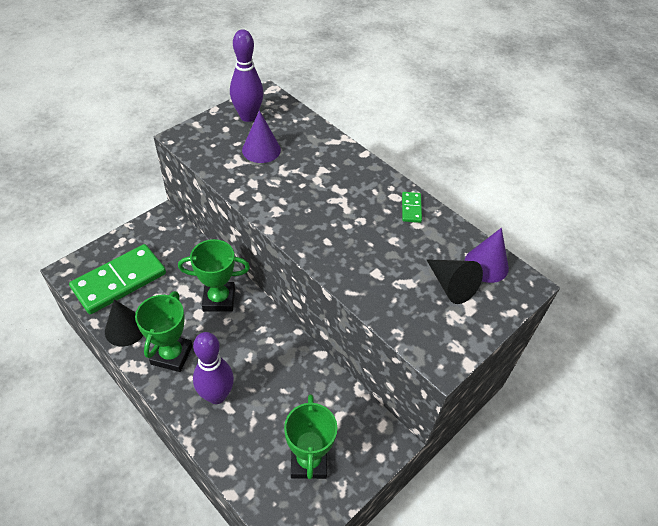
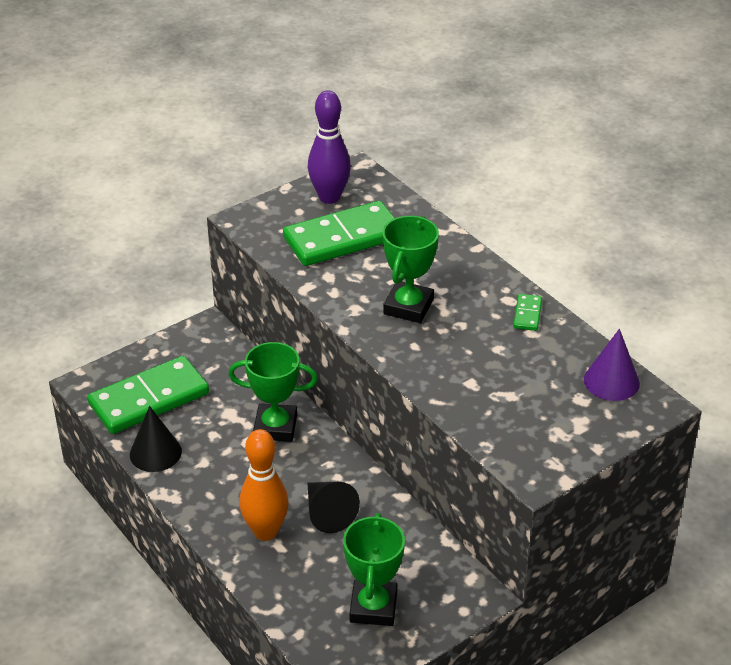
camera: 10 degrees right, 10 degrees down
(171, 355) = (212, 485): green trophy -> green trophy (408, 307)
(216, 395) = (265, 531): purple bowling pin -> orange bowling pin
(261, 150) = (343, 238): purple cone -> green domino
(451, 285) = (561, 401): black cone -> black cone (327, 513)

